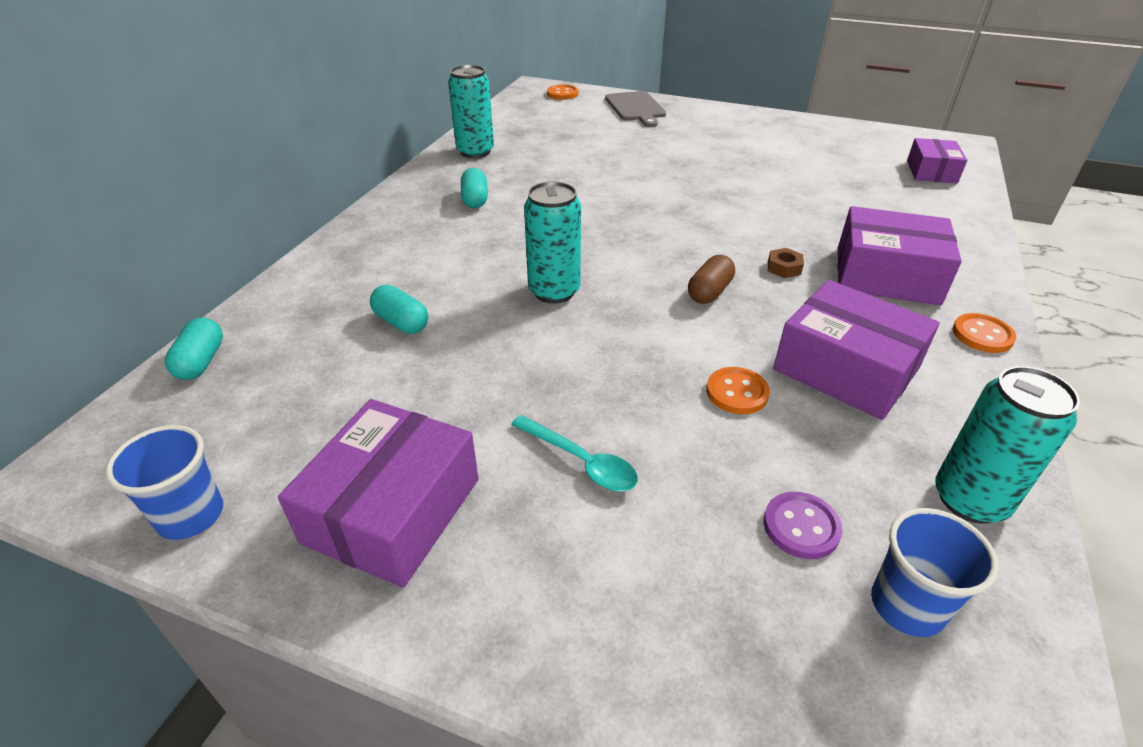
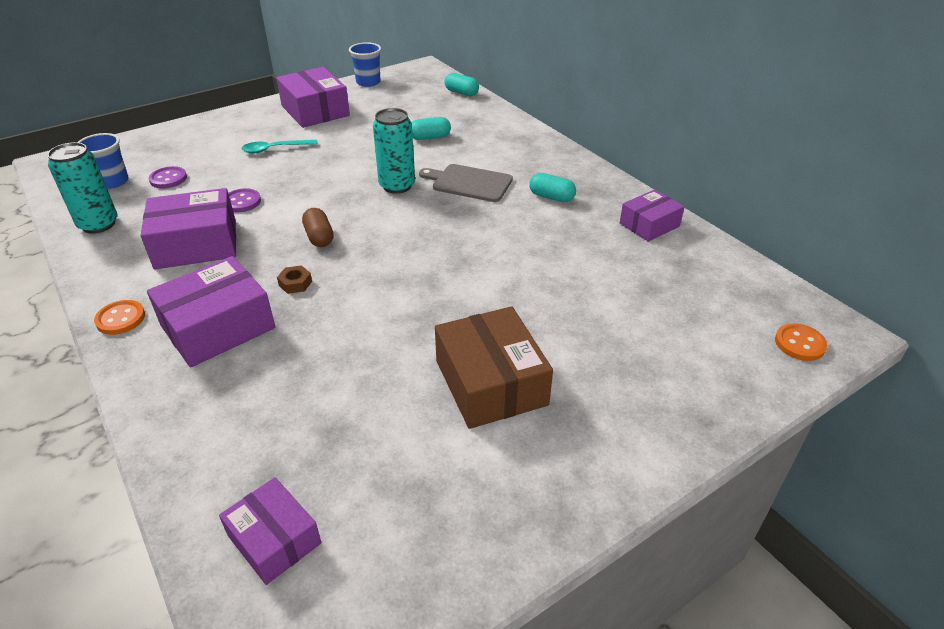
camera: 125 degrees right, 0 degrees up
(475, 152) = (649, 225): turquoise can -> purple box
(635, 108) = (704, 383): grey cutting board -> grey cutting board (469, 183)
(735, 156) = (491, 382): none -> brown box
(737, 392) = (242, 202): orange button -> purple button

